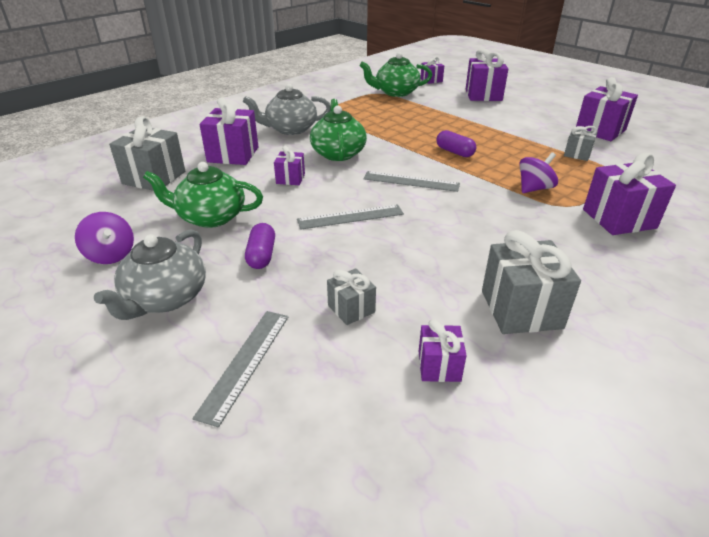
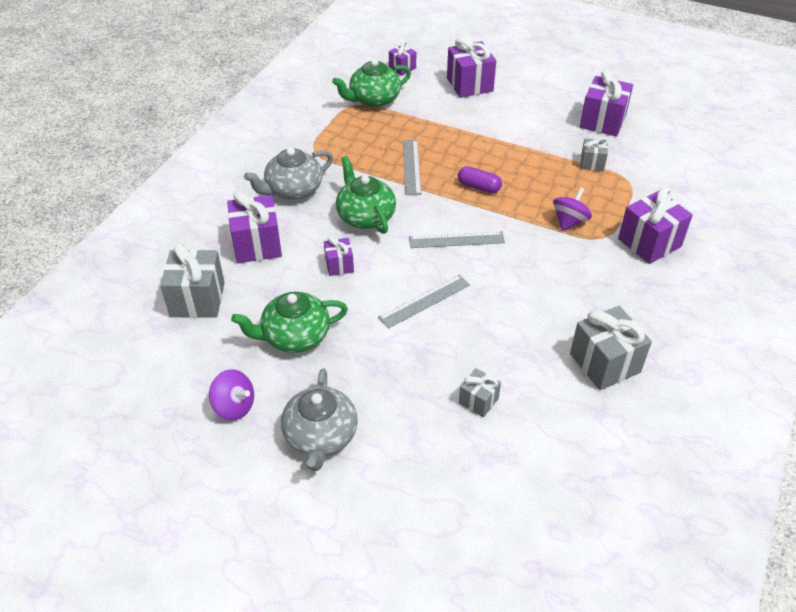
camera: 20 degrees left, 10 degrees up
(245, 363) = (427, 474): grey ruler -> grey ruler (411, 167)
(261, 255) = (372, 368): purple capsule -> none
(439, 366) = (567, 432): purple gift -> none

